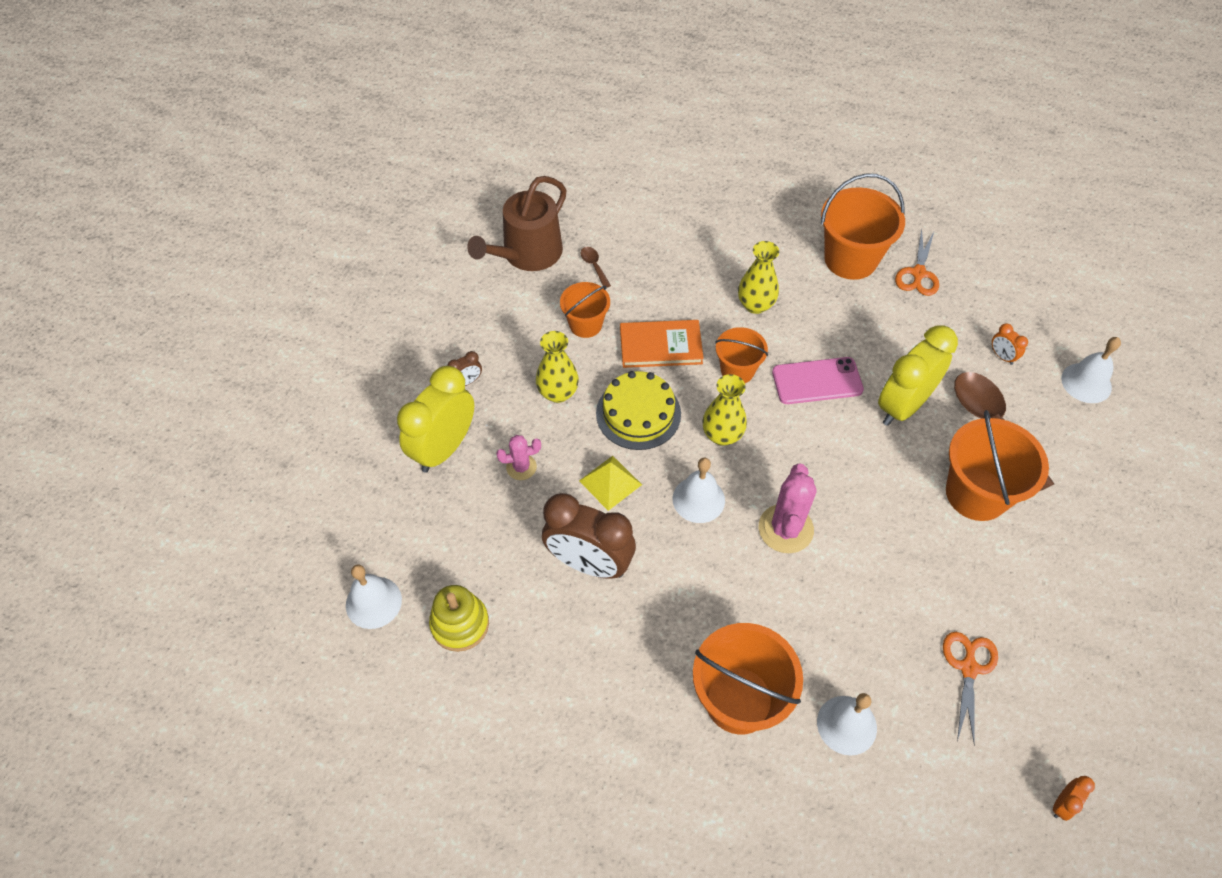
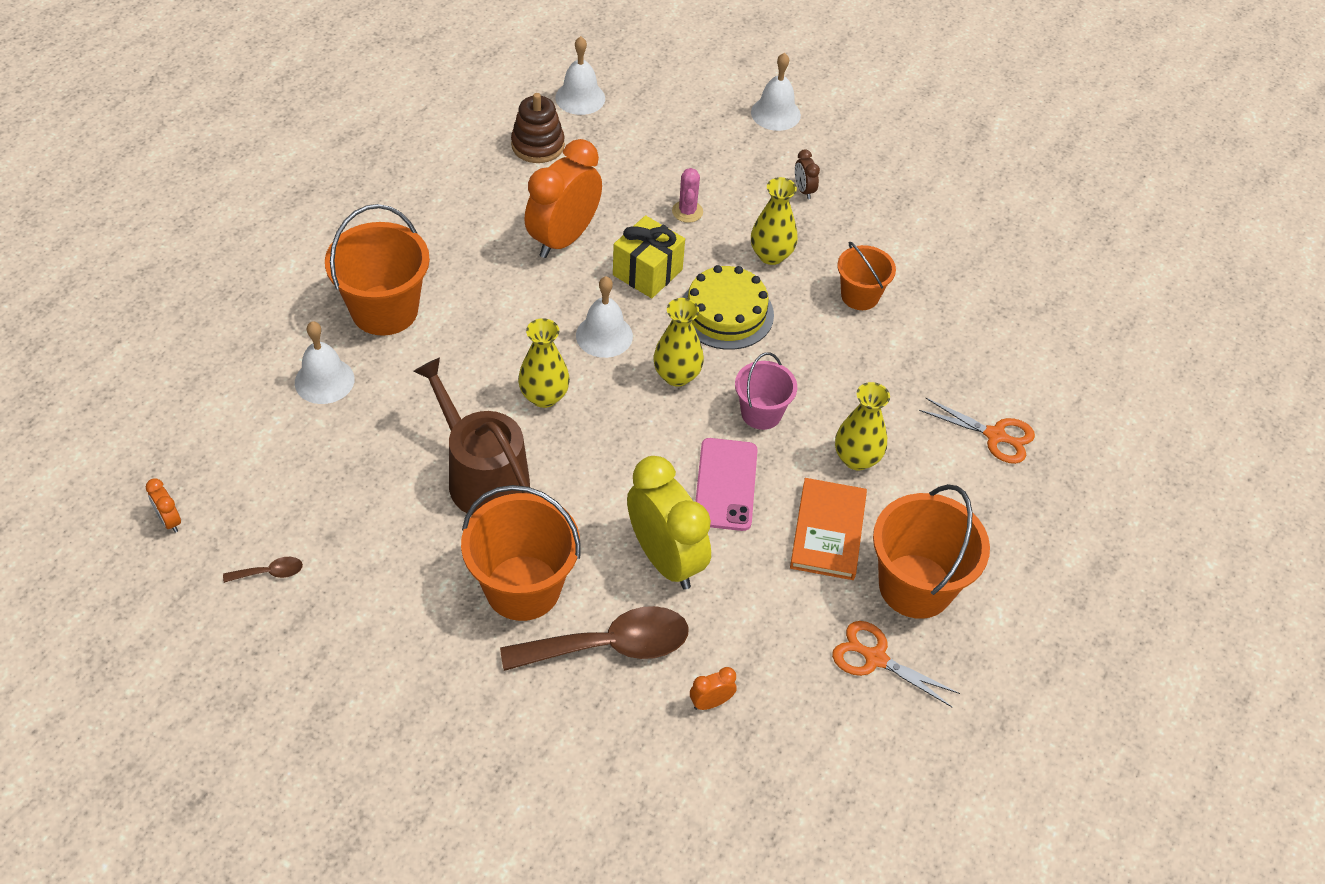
camera: 100 degrees right, 5 degrees down
(444, 448) = (727, 162): yellow clock -> none
(460, 624) = (538, 145): yellow stacking toy -> brown stacking toy
(527, 254) = (976, 267): brown watering can -> brown watering can (482, 476)
(589, 563) = (563, 238): brown clock -> orange clock
(594, 266) = (948, 321): brown spoon -> brown spoon (270, 573)
(610, 482) = (647, 272): yellow pyramid -> yellow gift
(660, 346) = (813, 353): orange book -> orange book (828, 531)
(737, 370) = (761, 413): orange bucket -> pink bucket
(785, 529) = (544, 396): pink cactus -> yellow vase
(968, 667) = (331, 498): orange scissors -> orange scissors (995, 436)
(1086, 382) = (641, 789): white bell -> white bell (775, 113)

